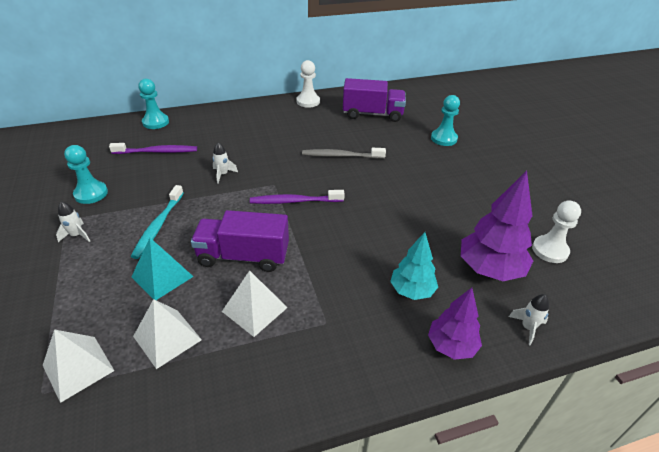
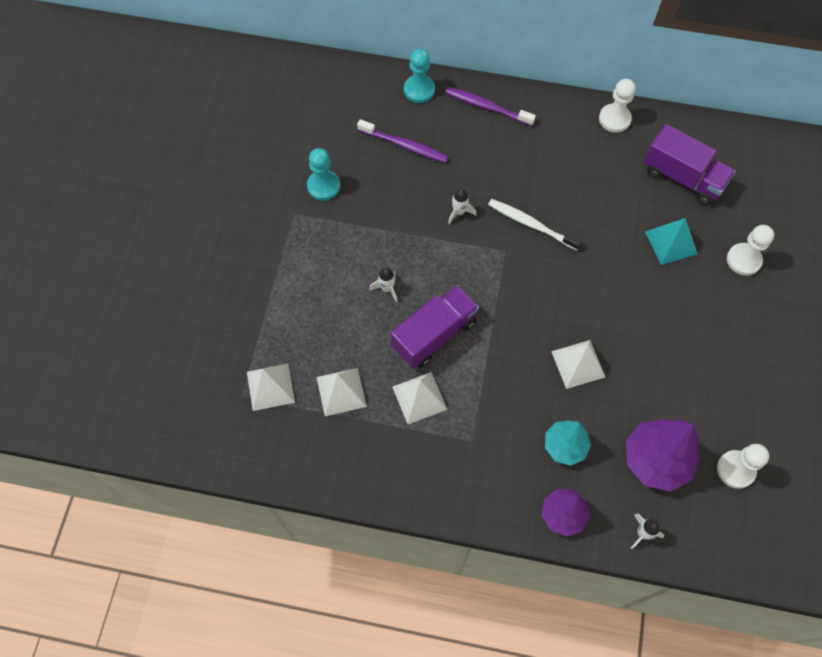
camera: 30 degrees right, 25 degrees up
(77, 235) = (299, 240): white rocket -> white rocket (387, 288)
(158, 225) = (373, 260): turquoise toothbrush -> none
(162, 276) = (357, 325): turquoise pyramid -> turquoise pyramid (671, 242)
(243, 256) = (434, 335): purple truck -> purple truck turned 105 degrees clockwise
(285, 164) = (531, 224): none -> white toothbrush
(295, 201) = (514, 285): purple toothbrush -> purple toothbrush (487, 107)
(341, 156) = (601, 237): grey toothbrush -> none
(379, 231) = (578, 364): none -> white pyramid
(443, 138) = (743, 260): turquoise pawn -> white pawn

